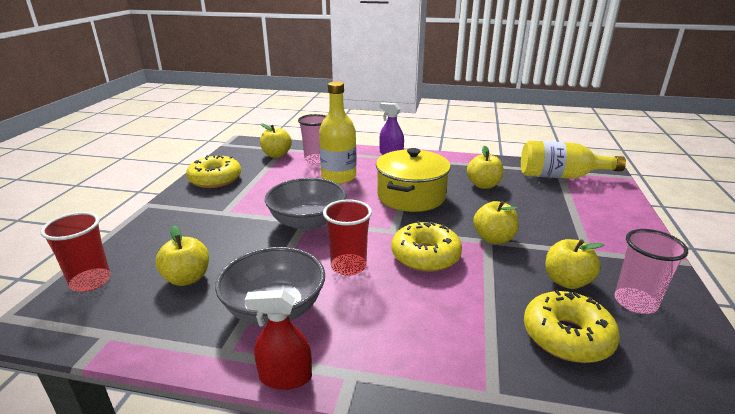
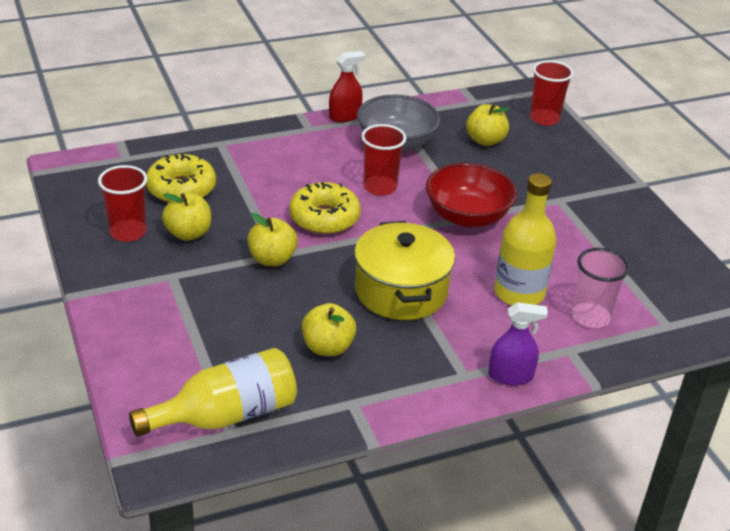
camera: 145 degrees right, 10 degrees up
(215, 179) = (644, 236): yellow donut -> none
(276, 155) = (654, 307): yellow apple -> none
(307, 222) = (467, 216): grey bowl -> red bowl
(635, 302) = (128, 232): pink cup -> red cup

